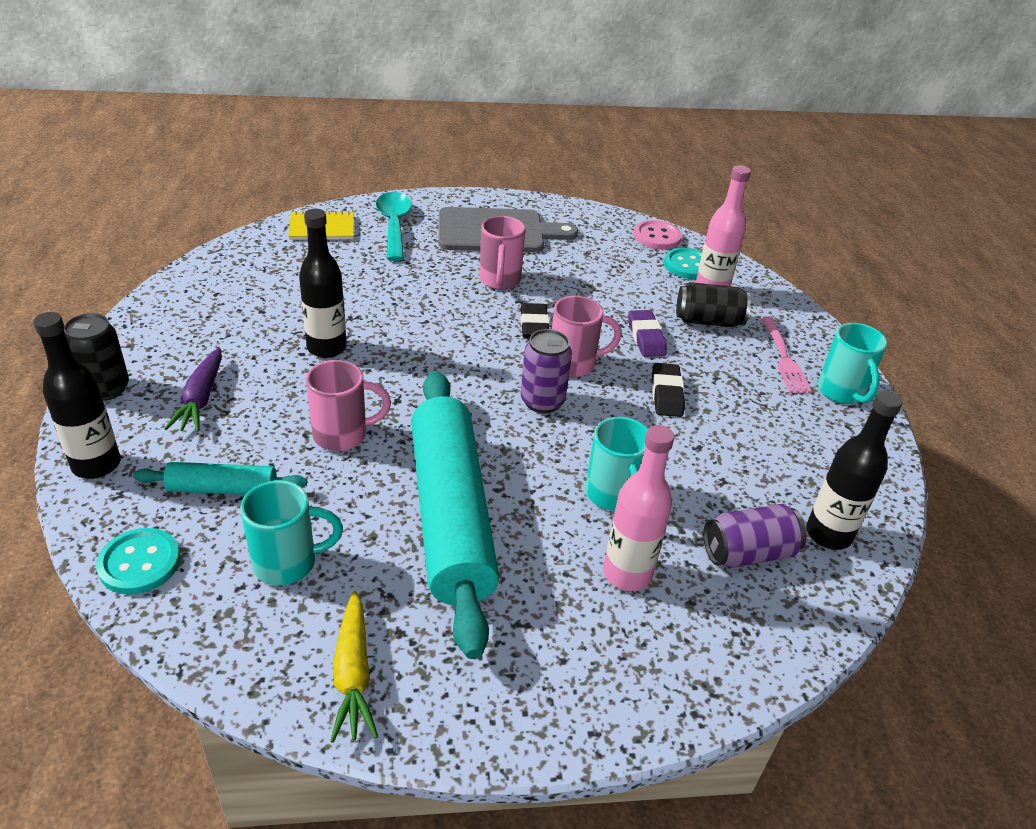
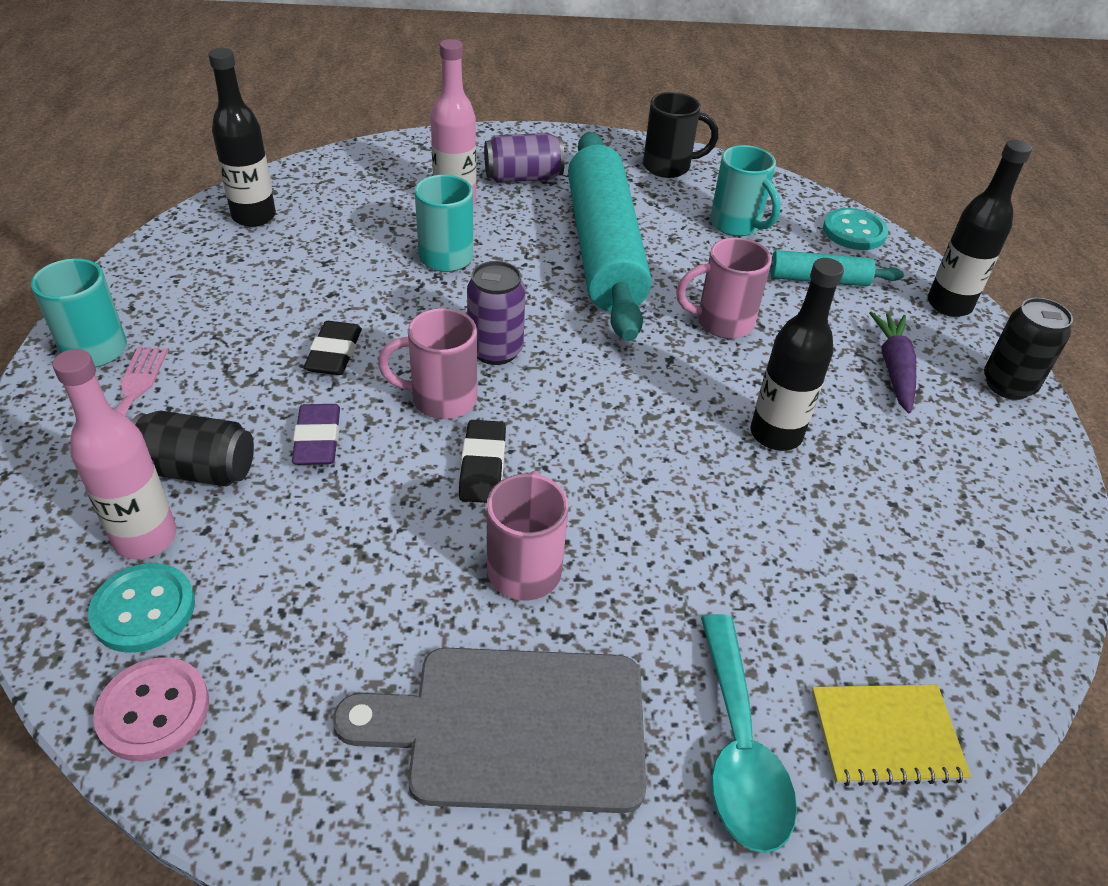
camera: 175 degrees left, 5 degrees up
(288, 563) = (736, 225): turquoise mug -> turquoise mug turned 120 degrees counterclockwise
(353, 674) = (669, 167): yellow carrot -> black mug
(748, 553) = (340, 209): purple can -> purple can (523, 177)

